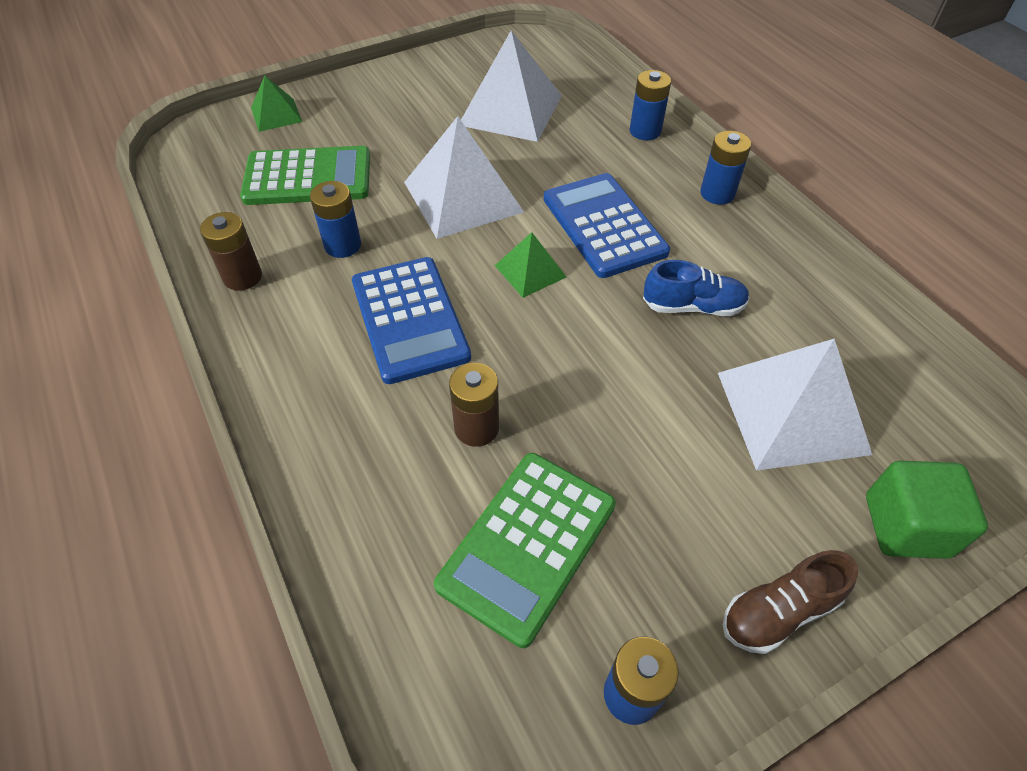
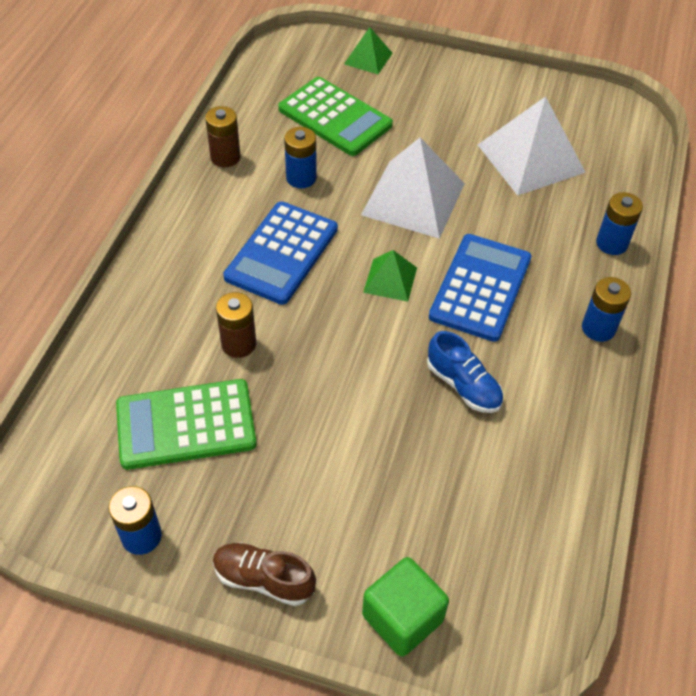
camera: 45 degrees right, 0 degrees up
(792, 412) = (431, 498): white pyramid -> none

